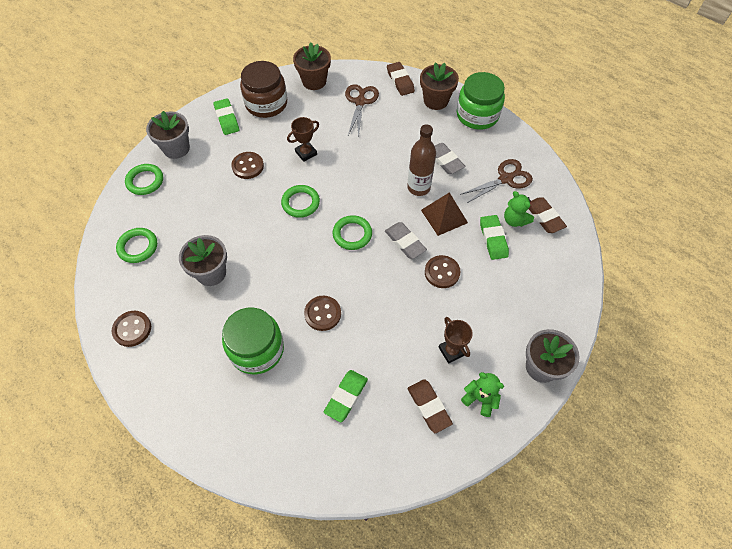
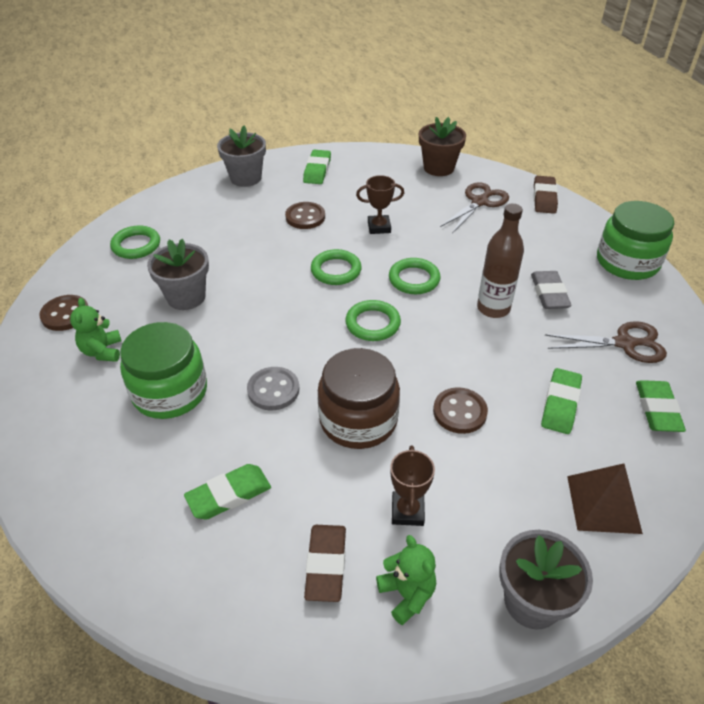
camera: 30 degrees right, 15 degrees down
(145, 181) = (192, 194): green ring -> green ring (414, 279)
(266, 103) = (370, 171): brown jar -> brown jar (358, 420)
(322, 314) = (273, 390): brown button -> grey button
(405, 242) = (433, 358): grey eraser -> none
(435, 101) = (578, 230): brown flower pot -> none
(444, 216) = (506, 351): brown pyramid -> brown pyramid (603, 504)
(515, 220) = (608, 395): green teddy bear -> green teddy bear (102, 351)
(544, 217) = (657, 409): brown eraser -> green eraser

